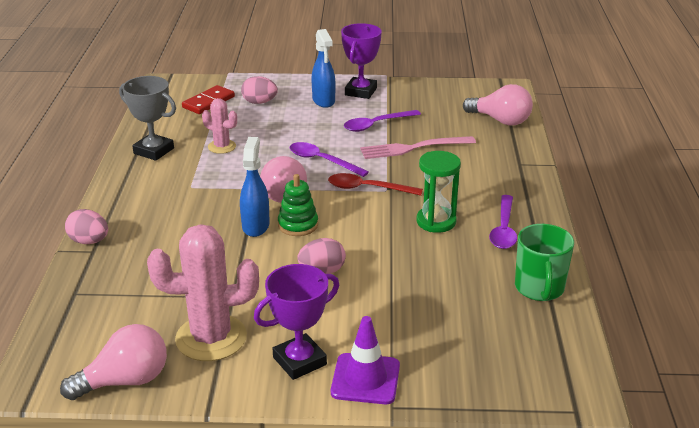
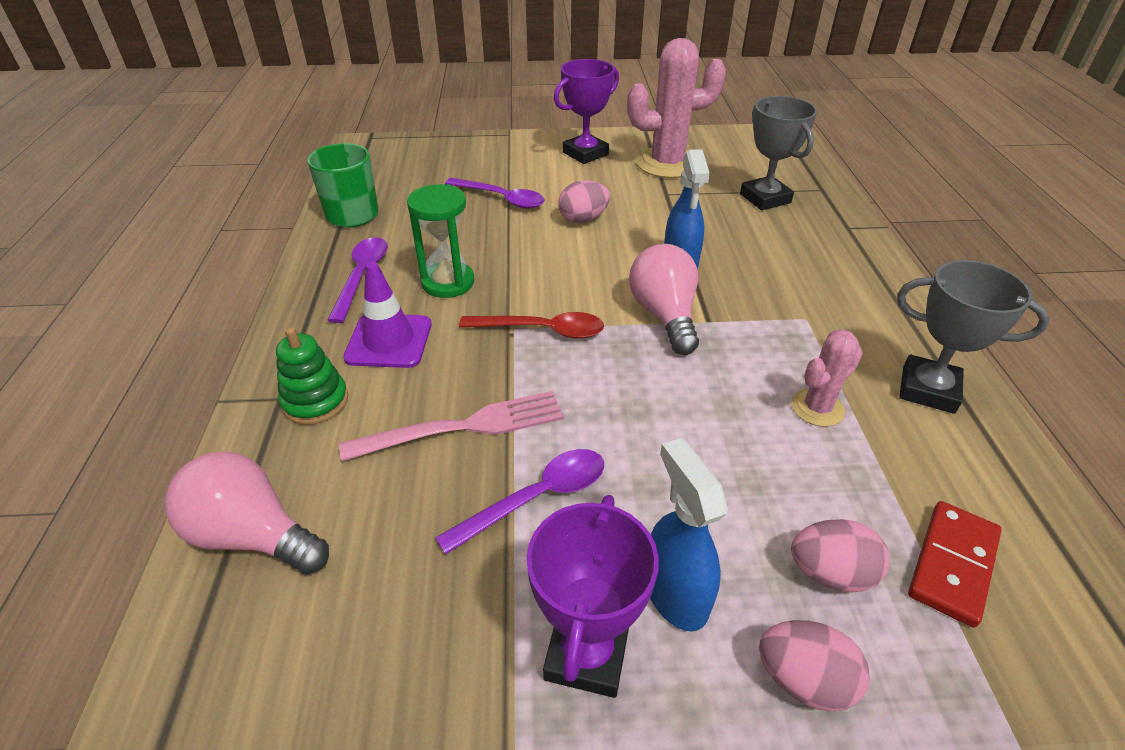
camera: 175 degrees right, 10 degrees up
(89, 241) = (864, 237): pink egg -> pink egg (803, 680)
(125, 381) = (717, 138): pink light bulb -> none
(140, 285) = (765, 198): none -> grey trophy
(222, 147) = (817, 408): pink cactus -> pink cactus turned 60 degrees counterclockwise
(298, 225) = (627, 269): green stacking toy -> green stacking toy (315, 401)
(322, 161) = (625, 383): purple spoon -> purple spoon (501, 199)
(365, 379) = (530, 146): purple traffic cone -> purple traffic cone (389, 341)

